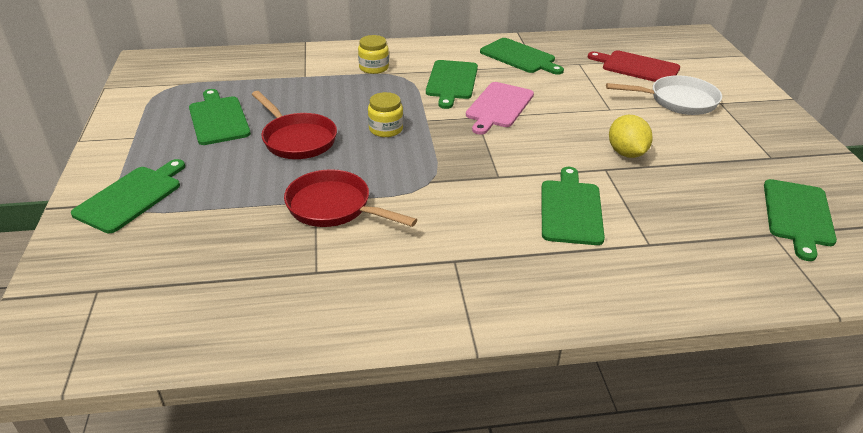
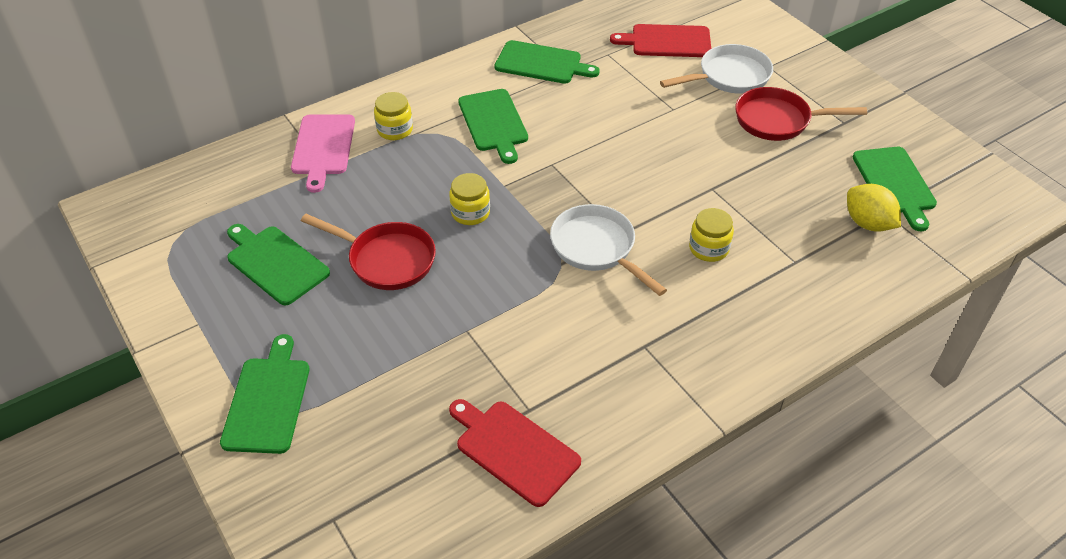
camera: 25 degrees left, 10 degrees up
(278, 296) = (514, 450): none -> red cutting board
(334, 207) = (490, 330): red pan -> red pan (777, 120)
(469, 180) = (597, 248): none -> white pan
(499, 107) = (564, 142): pink cutting board -> pink cutting board (323, 148)
(570, 209) = (709, 248): green cutting board -> yellow jar
(626, 153) = (719, 162): yellow lemon -> yellow lemon (867, 223)

